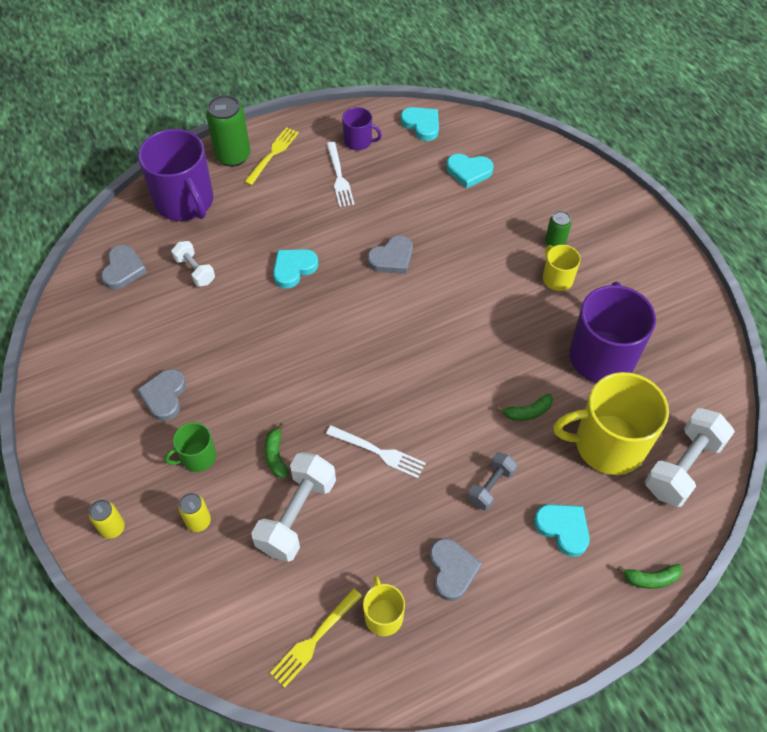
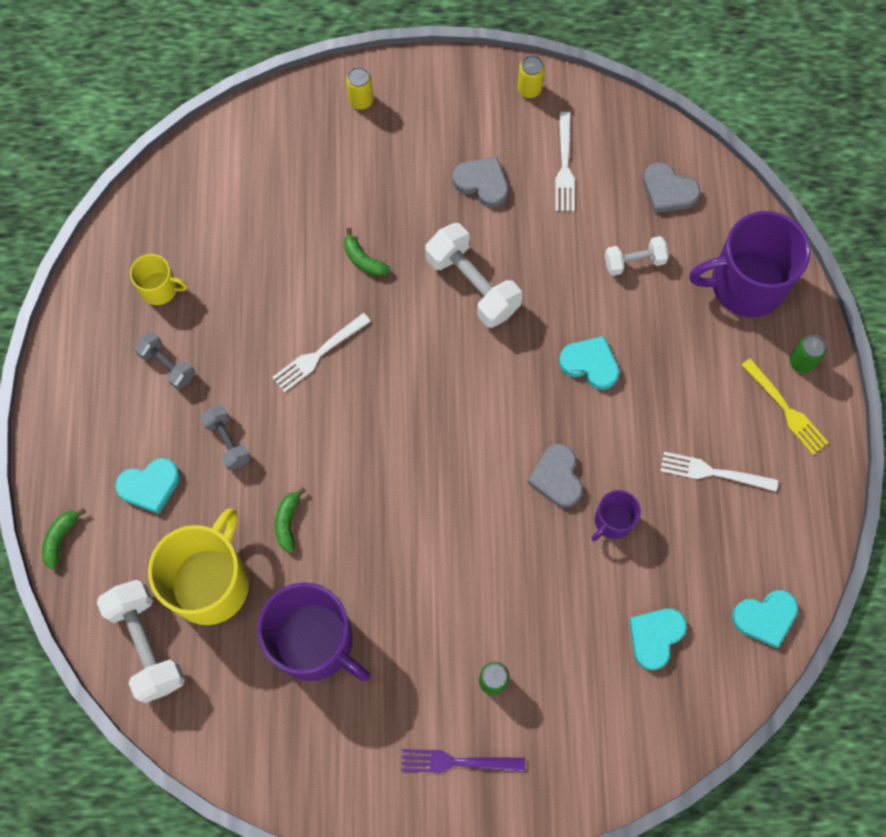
camera: 115 degrees right, 15 degrees up
(126, 344) = (564, 166): none -> white fork
(197, 457) = (397, 191): green mug -> none
(198, 521) = (330, 171): yellow can -> yellow can (529, 89)
(233, 156) = (801, 362): green can -> green can, size x0.55
(276, 456) = (363, 259): green banana -> green banana turned 150 degrees counterclockwise
(293, 269) = (590, 364): turquoise heart -> turquoise heart turned 45 degrees counterclockwise
(296, 515) = (292, 254): white dumbbell -> white dumbbell (472, 284)
(314, 639) = (171, 225): yellow fork -> none
(359, 141) = (767, 523): purple mug -> purple mug (613, 521)
(452, 570) = (167, 365): grey heart -> grey dumbbell
(557, 278) = (440, 653): yellow mug -> none
(619, 242) = (457, 762): none -> purple fork

